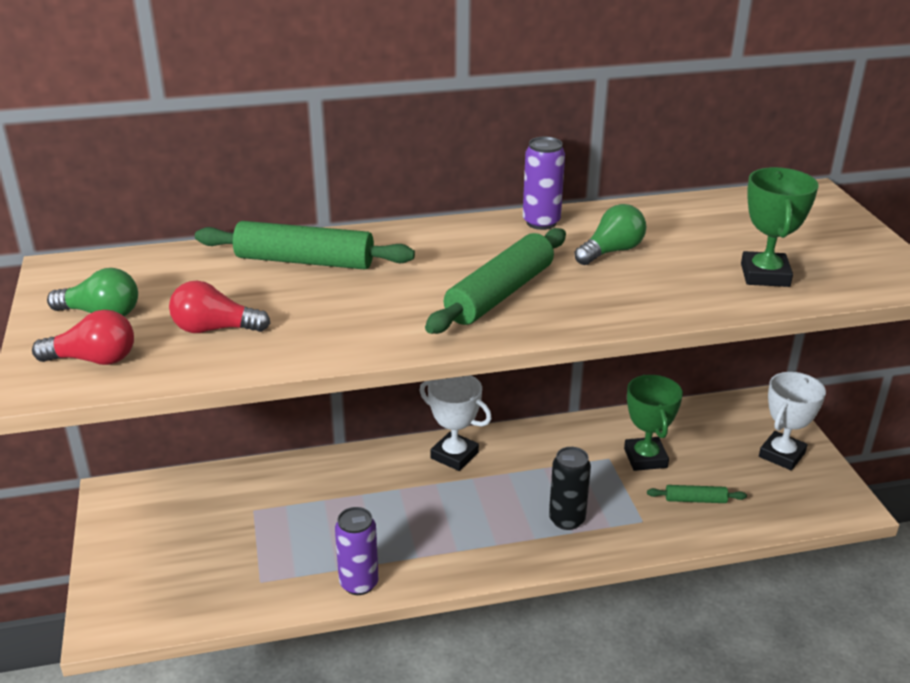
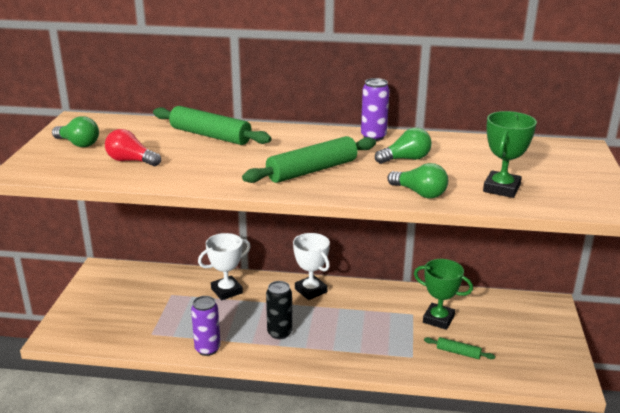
camera: 20 degrees right, 5 degrees down
(94, 359) = (56, 164): red light bulb -> none
(566, 519) = (361, 344): black can -> black can (279, 333)
(645, 458) = (438, 319): green trophy -> green trophy turned 75 degrees counterclockwise
(670, 303) = (419, 193): none -> green light bulb
(782, 455) = (541, 339): white trophy -> white trophy (227, 291)

